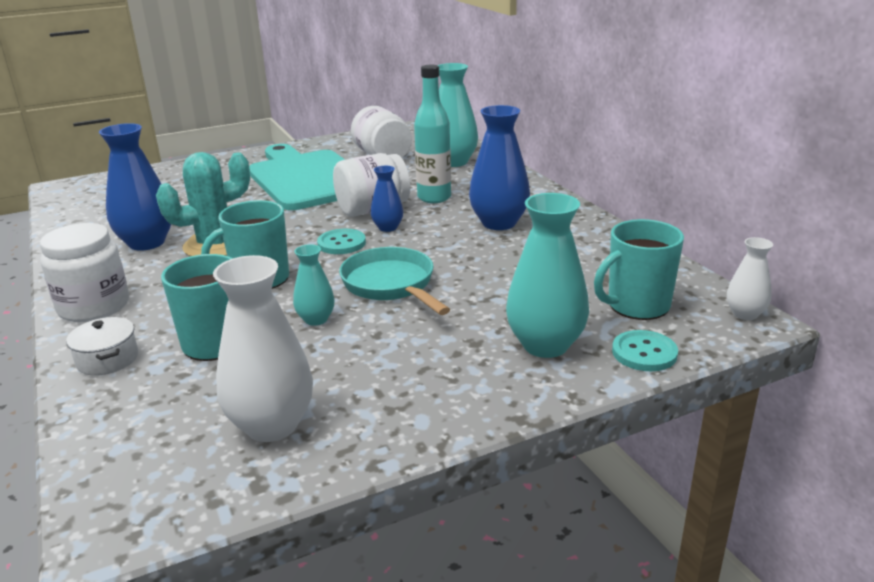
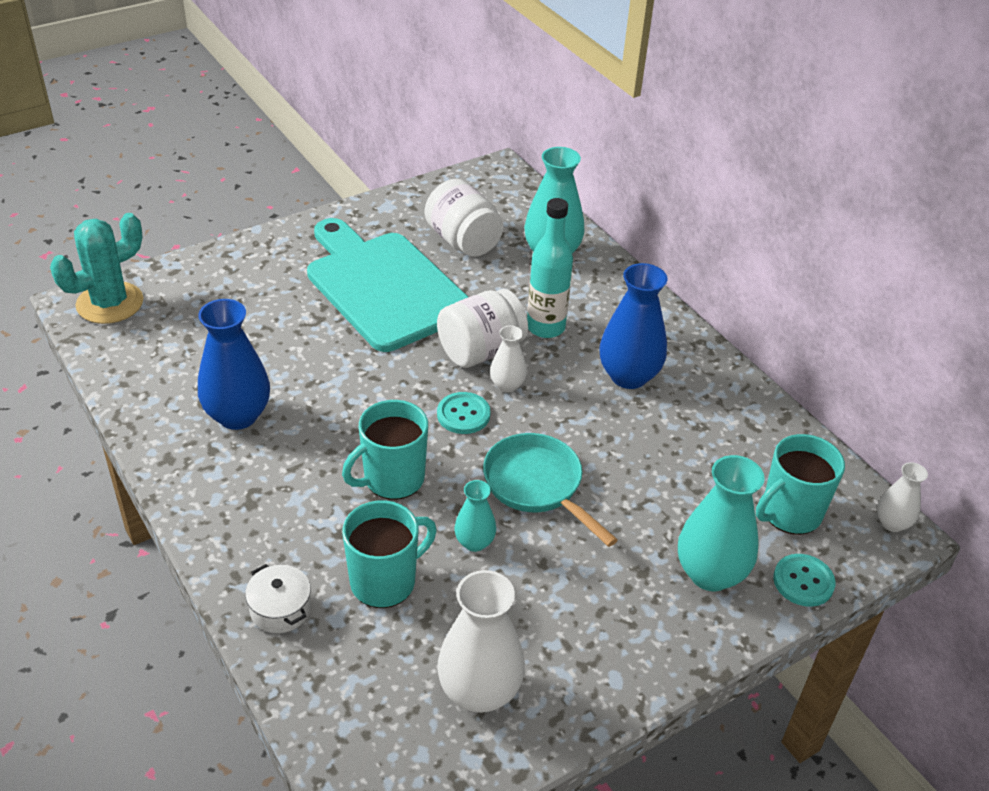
camera: 10 degrees left, 15 degrees up
(94, 306) = (227, 528): white jar -> none
(215, 245) = (321, 419): turquoise cactus -> turquoise cactus (110, 303)
(388, 228) = (507, 385): blue vase -> white vase

